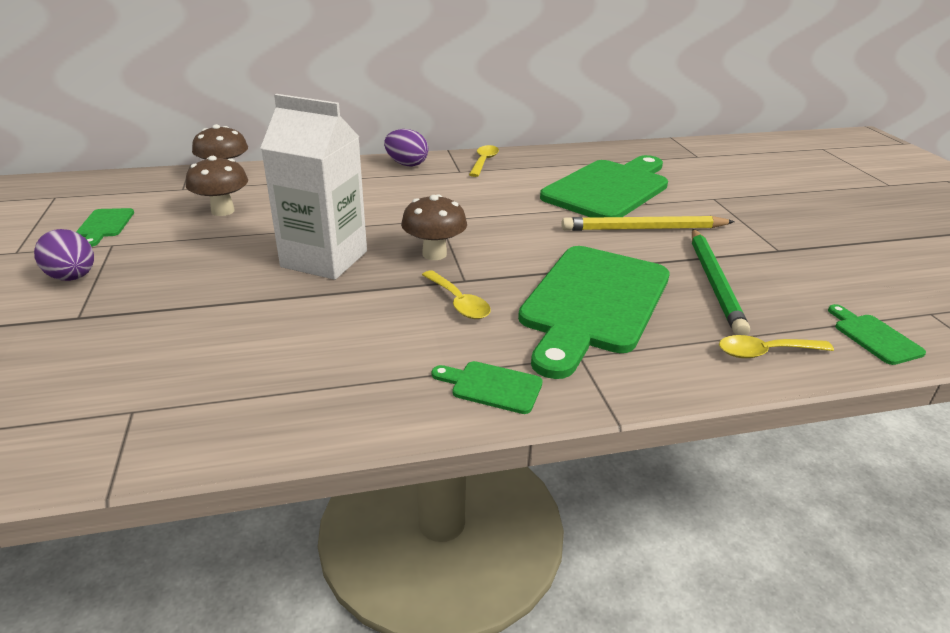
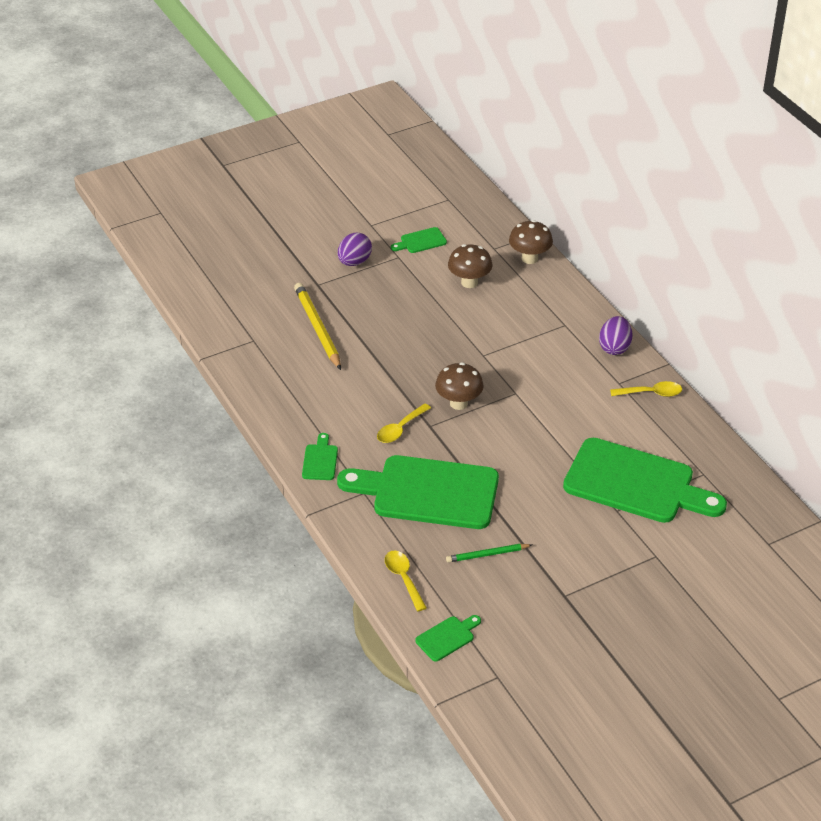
camera: 75 degrees right, 10 degrees up
(324, 259) = (425, 354): white carton -> none
(644, 229) = (561, 511): yellow pencil -> yellow pencil (317, 328)
(714, 283) = (487, 554): green pencil -> green pencil, size x0.57

